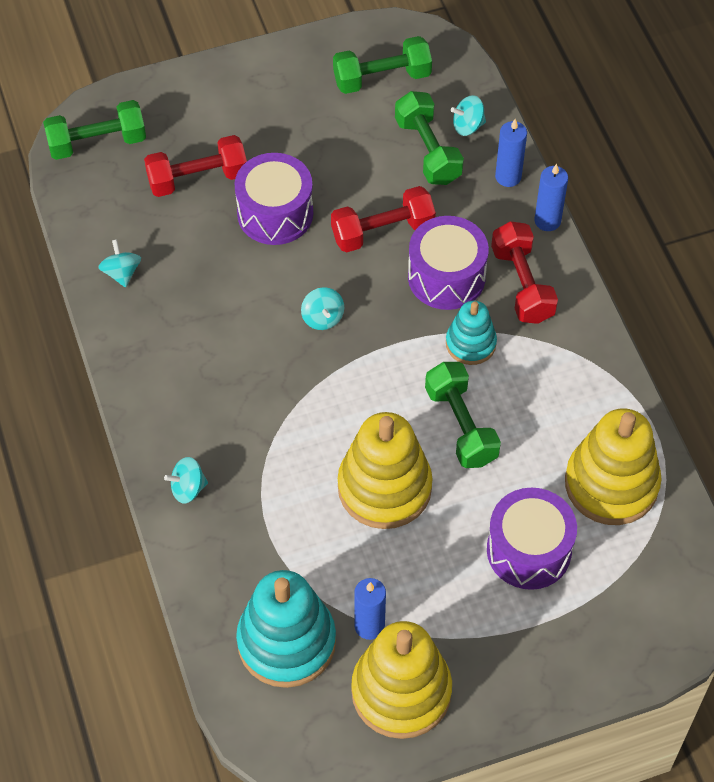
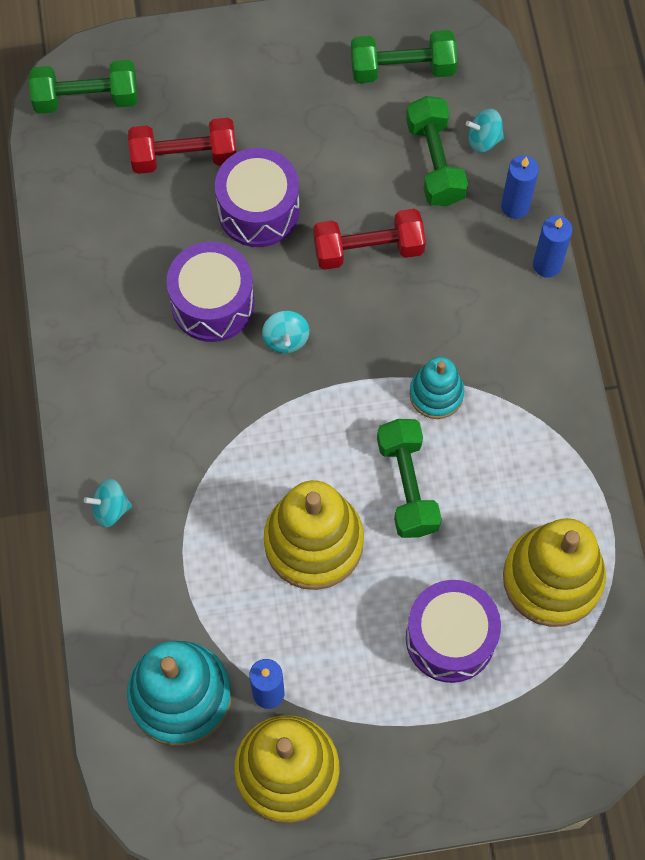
camera: 10 degrees right, 10 degrees up
(121, 273) = (85, 253): turquoise spinning top -> none
(446, 277) = (425, 313): purple drum -> purple drum (212, 303)
(522, 284) = (504, 334): red dumbbell -> none

